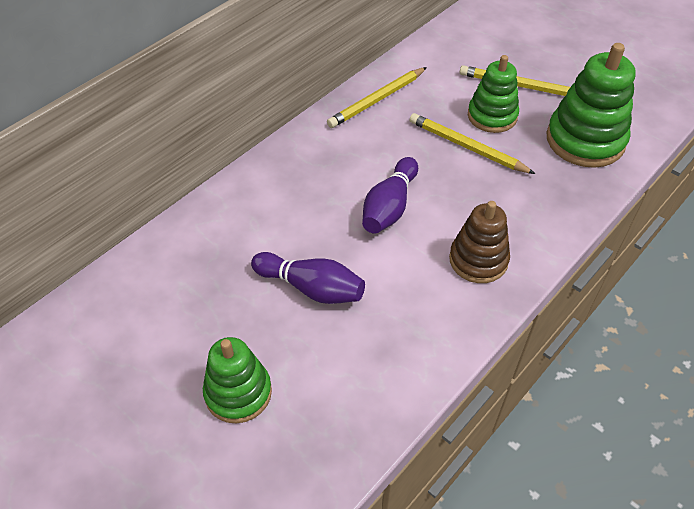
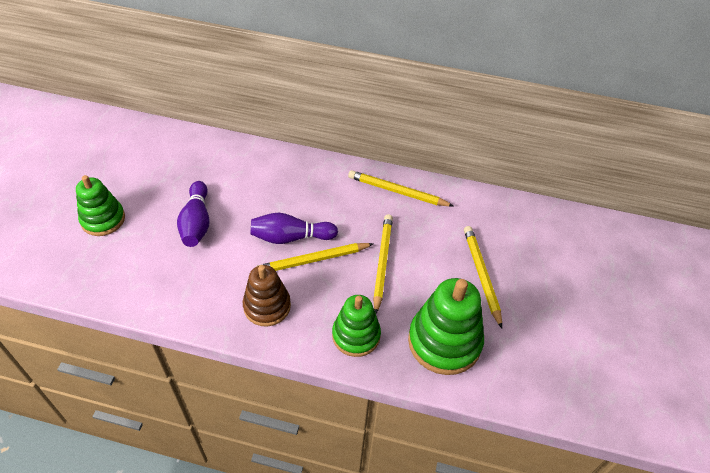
camera: 60 degrees right, 0 degrees up
(433, 199) = (313, 260): none -> yellow pencil
(492, 116) = (429, 268): green stacking toy -> green stacking toy (356, 335)

